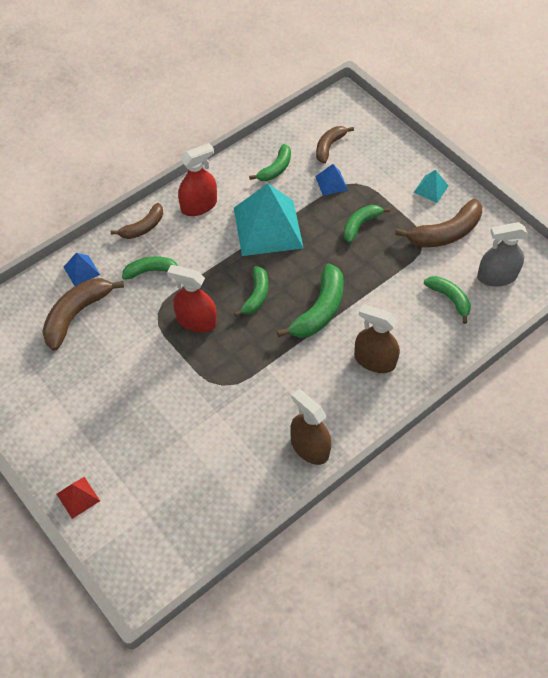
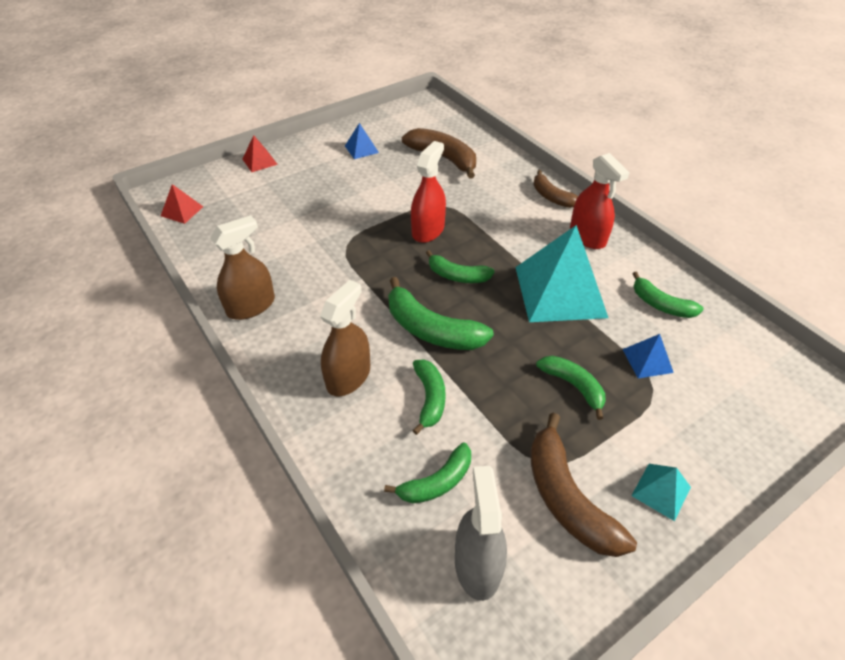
camera: 95 degrees right, 10 degrees down
(81, 270) = (495, 160): blue pyramid -> blue pyramid (361, 149)
(151, 271) = (494, 202): green banana -> green banana (430, 398)
(175, 554) = (182, 211): none -> red pyramid
(329, 146) = (719, 365): brown banana -> none

